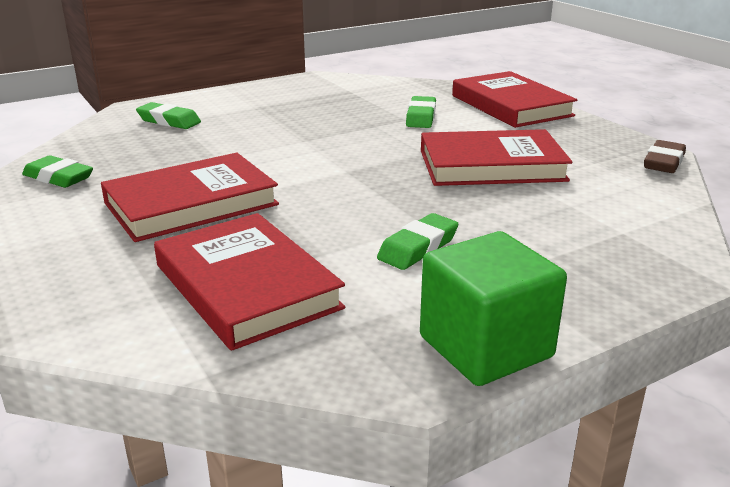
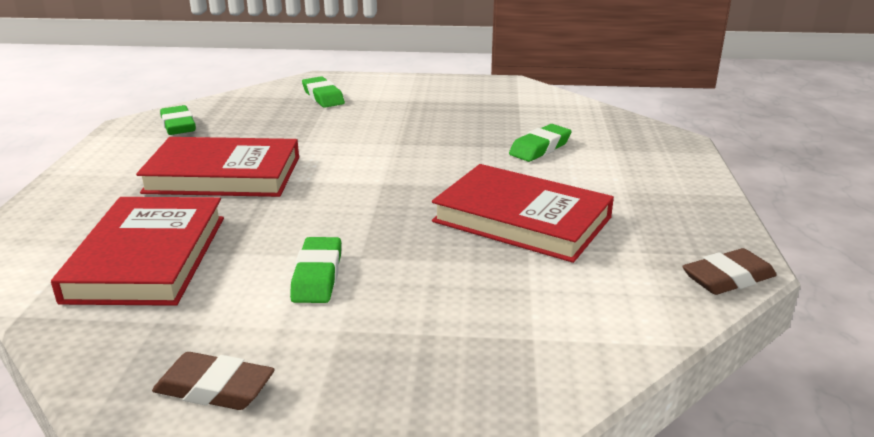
camera: 35 degrees right, 0 degrees up
(418, 248) = (317, 276): green eraser -> green eraser turned 75 degrees counterclockwise
(485, 347) = (214, 389): green cube -> brown eraser
(511, 106) = (658, 160): red book -> none

